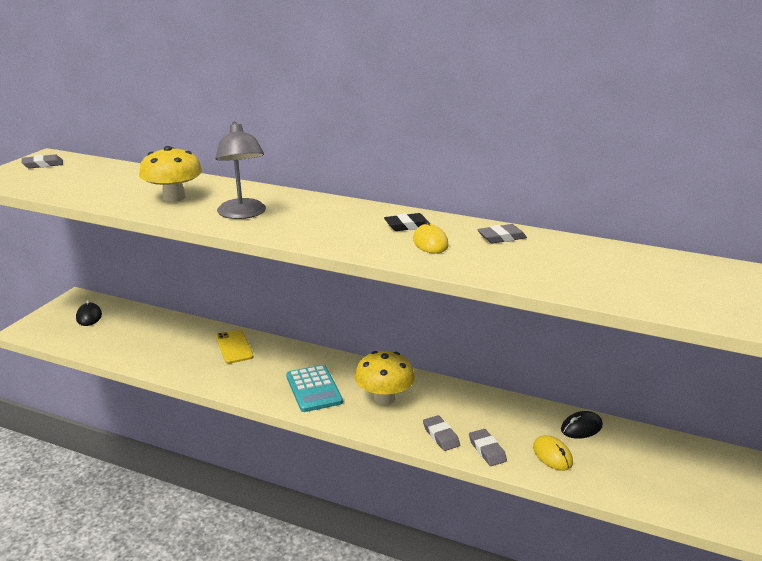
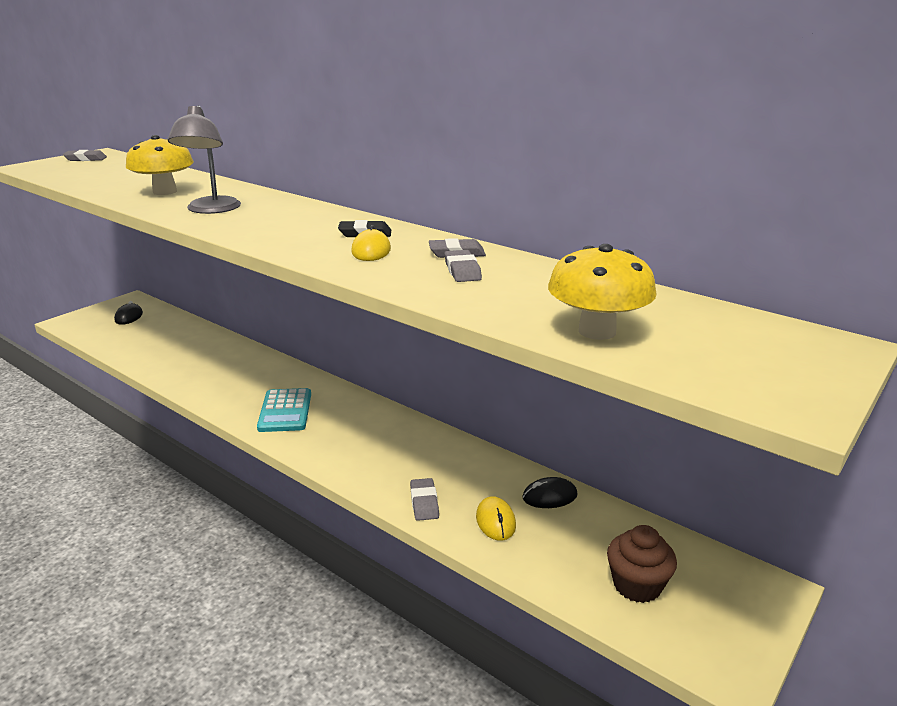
camera: 15 degrees right, 0 degrees up
(234, 347) = (238, 360): yellow phone -> none
(384, 398) = (350, 430): yellow mushroom -> yellow mushroom (597, 331)
(441, 436) = (383, 479): grey eraser -> grey eraser (462, 270)
(684, 485) = (637, 585): none -> brown cupcake

